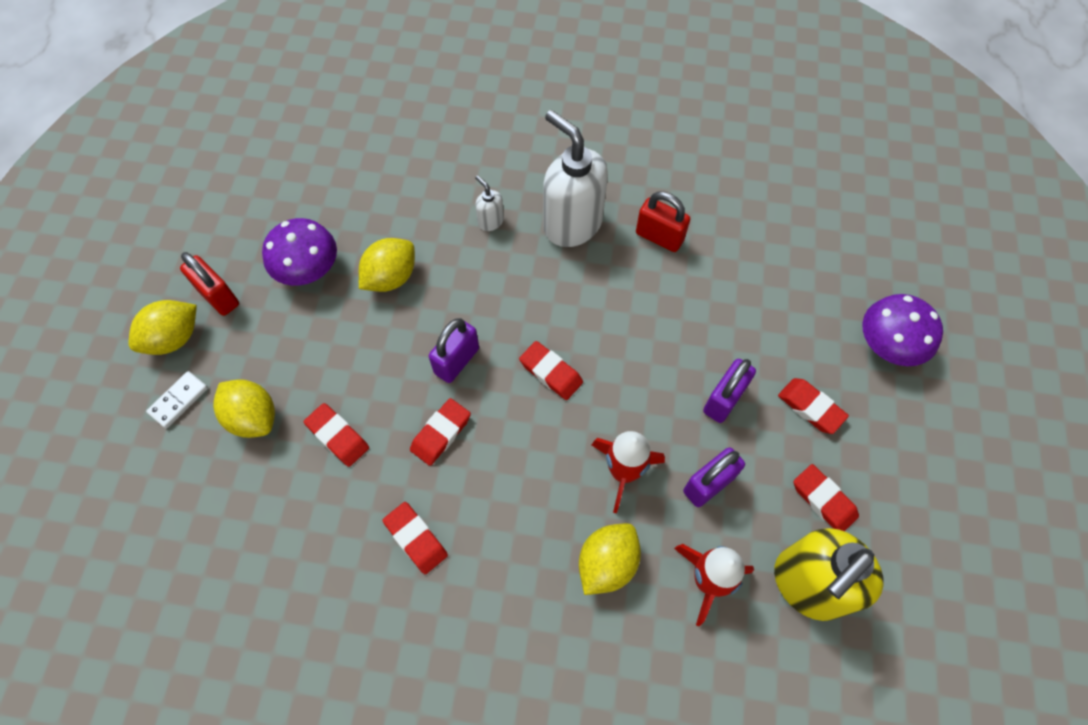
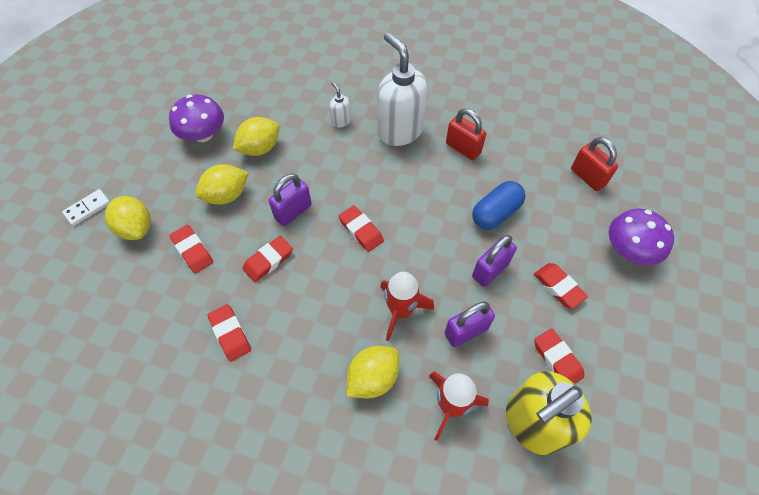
camera: 10 degrees right, 5 degrees down
(174, 338) = (97, 167): yellow lemon -> yellow lemon (226, 195)
(218, 296) = (136, 144): red padlock -> red padlock (587, 177)
(717, 321) = (495, 213): none -> blue capsule

